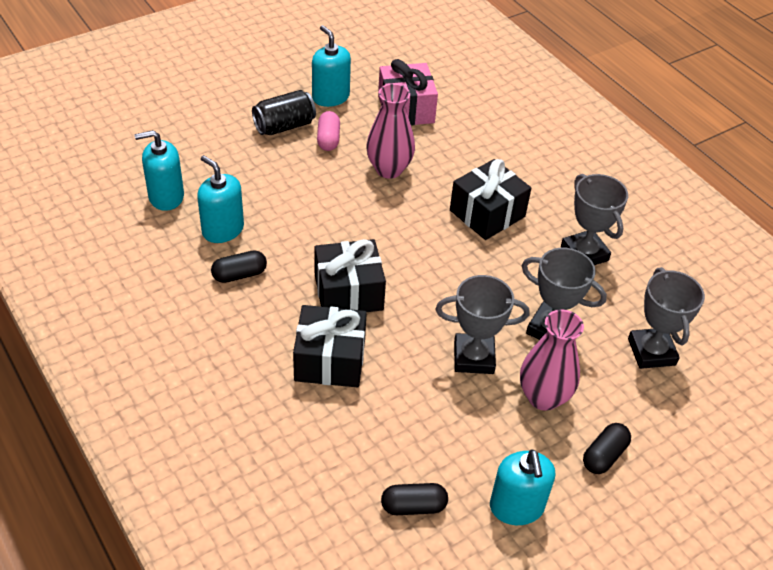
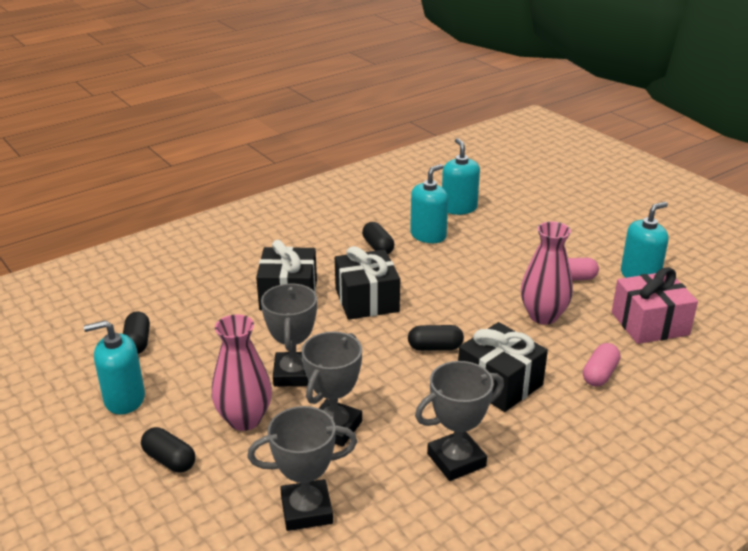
camera: 90 degrees right, 15 degrees down
(284, 126) = (578, 253): black can -> none
(434, 248) = (435, 347): none -> black capsule
(475, 153) = (600, 374): none -> pink capsule

